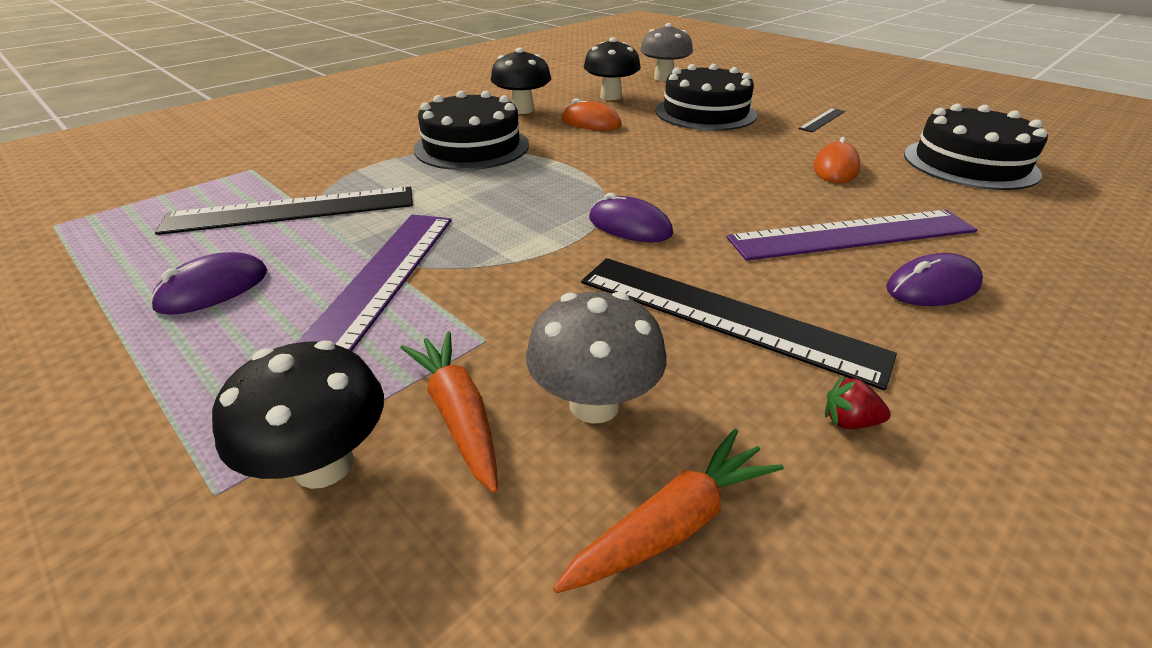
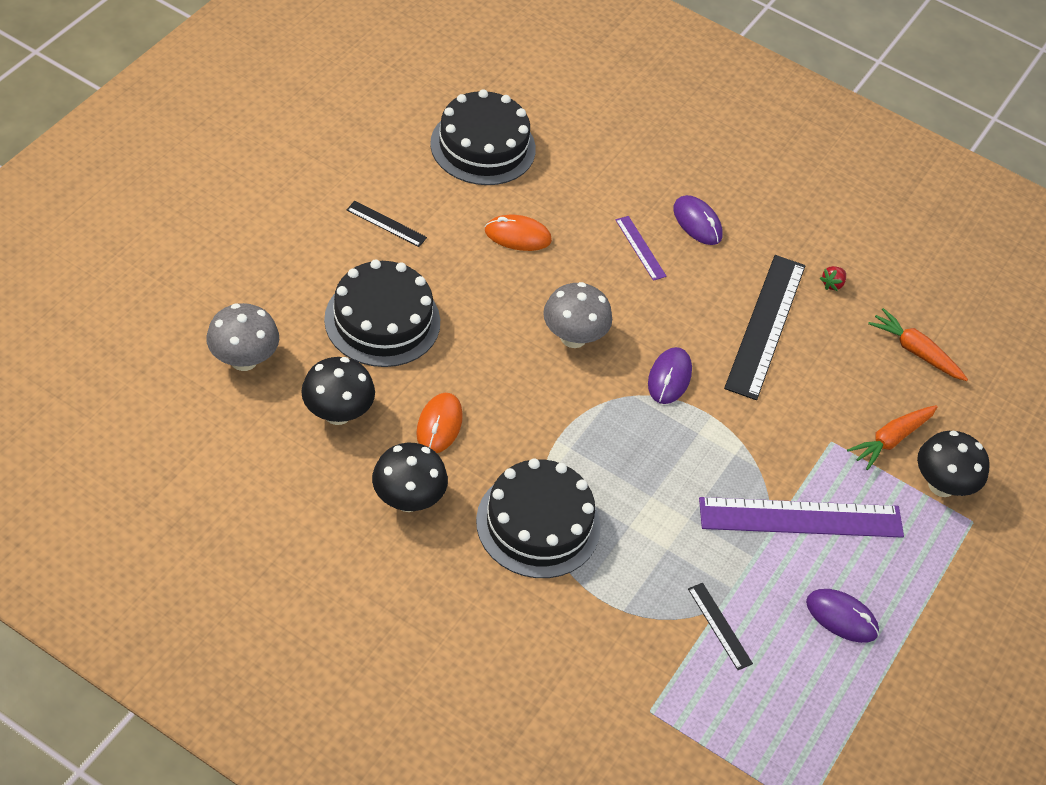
camera: 110 degrees left, 15 degrees up
(292, 210) = (719, 626): black ruler -> black ruler, size x0.46
(594, 404) = (861, 383): grey mushroom -> grey mushroom (573, 337)
(849, 421) = (832, 284): red strawberry -> red strawberry turned 45 degrees clockwise
(852, 235) = (640, 248): purple ruler -> purple ruler, size x0.46

